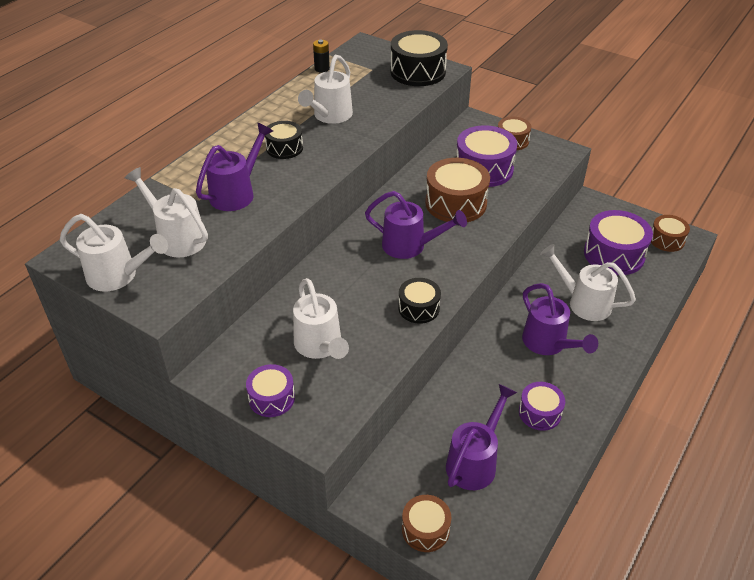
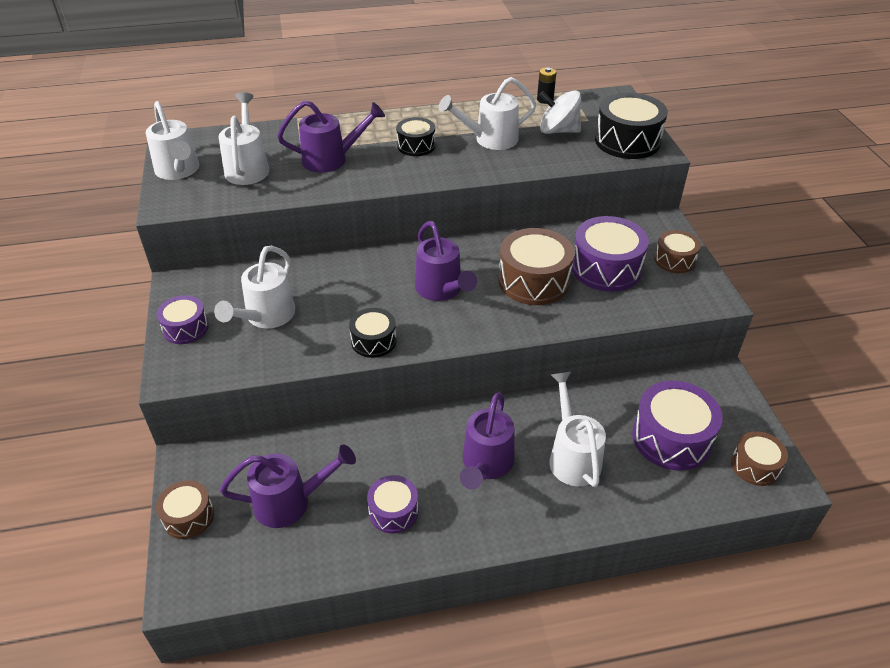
camera: 45 degrees right, 0 degrees up
(364, 86) = (558, 131): none -> white spinning top

